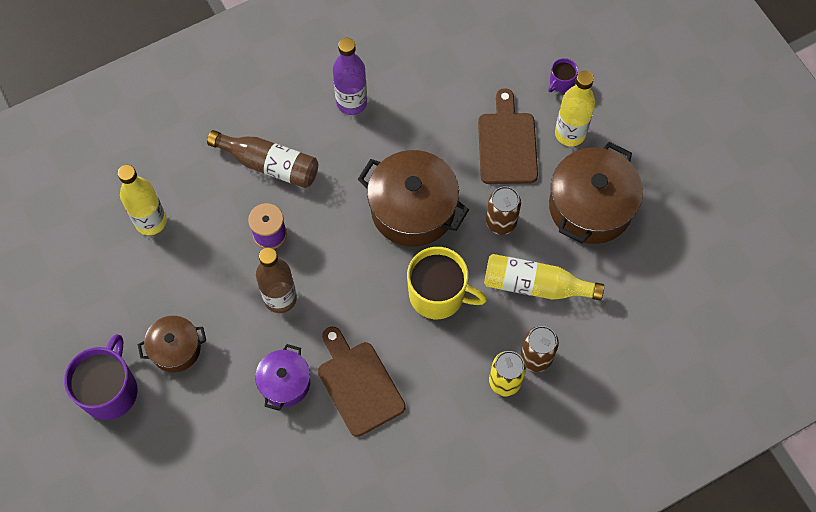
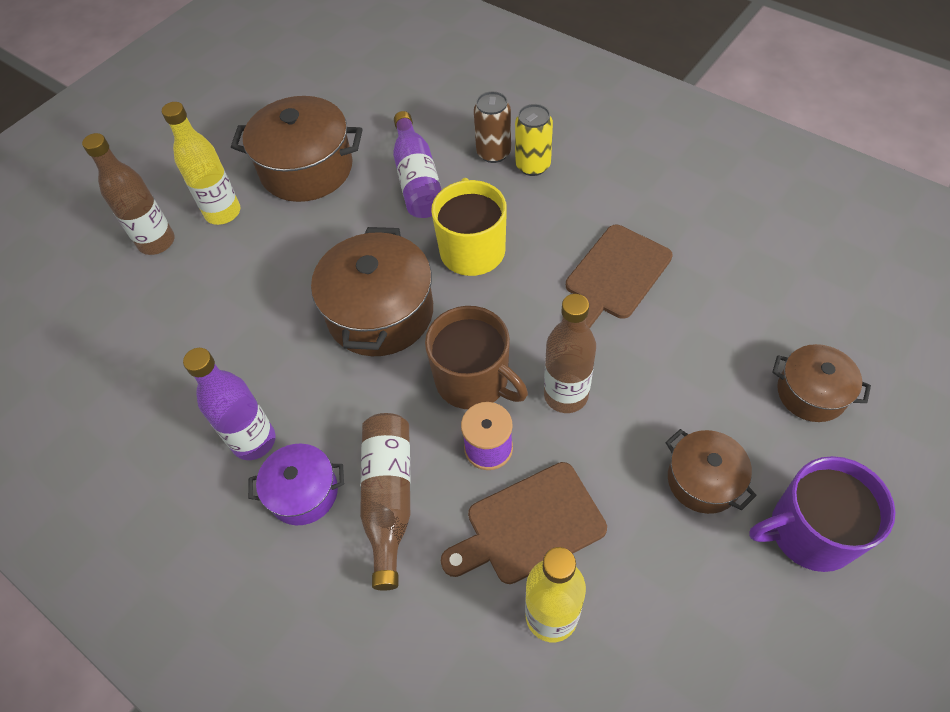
camera: 110 degrees left, 10 degrees down
(192, 457) = (811, 393): none -> brown pot
(285, 383) = (661, 343): purple pot -> purple pot (303, 492)
(324, 246) = (473, 380): none -> brown mug
(501, 222) = (358, 230): brown can -> none
(507, 144) = (256, 260): brown cutting board -> brown cutting board (529, 525)
(535, 285) = (417, 179): yellow bottle -> purple bottle
(561, 82) = (157, 242): purple mug -> brown bottle

